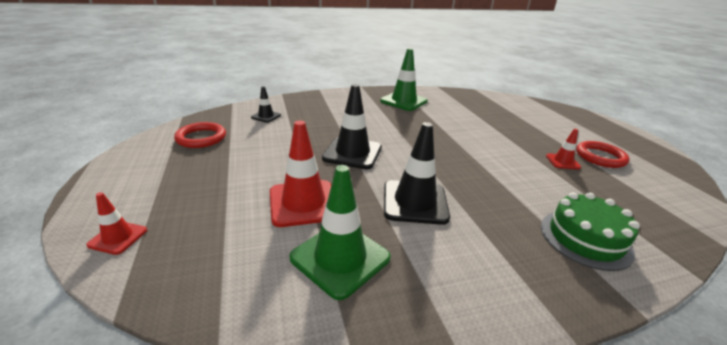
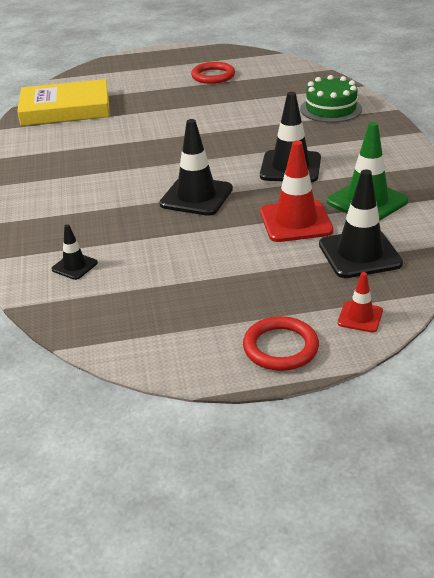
camera: 80 degrees left, 5 degrees up
(201, 138) = (142, 312): red ring -> red ring (280, 347)
(228, 244) = (359, 254): none -> black traffic cone
(403, 101) = (45, 158): green traffic cone -> none
(480, 102) = (65, 109): none -> yellow book
(562, 161) = (221, 93): red traffic cone -> none

